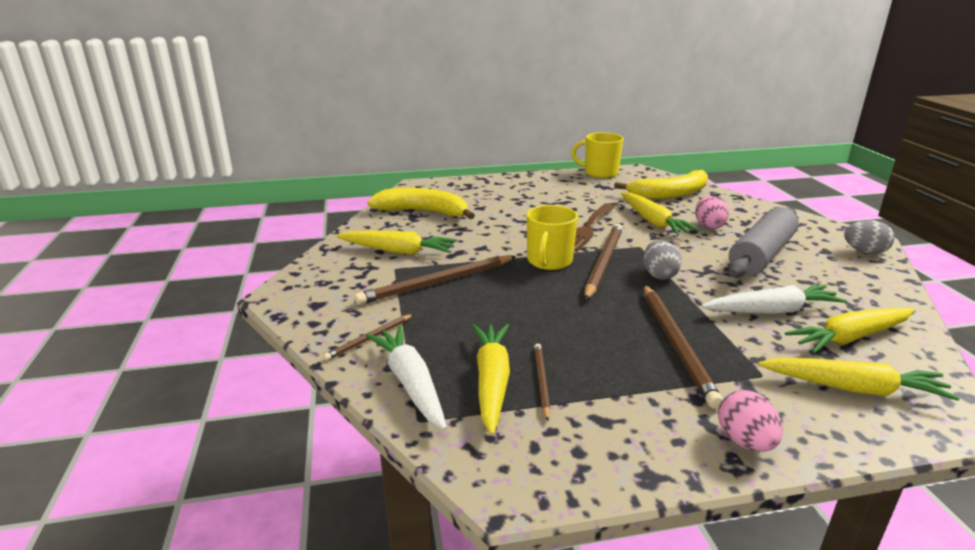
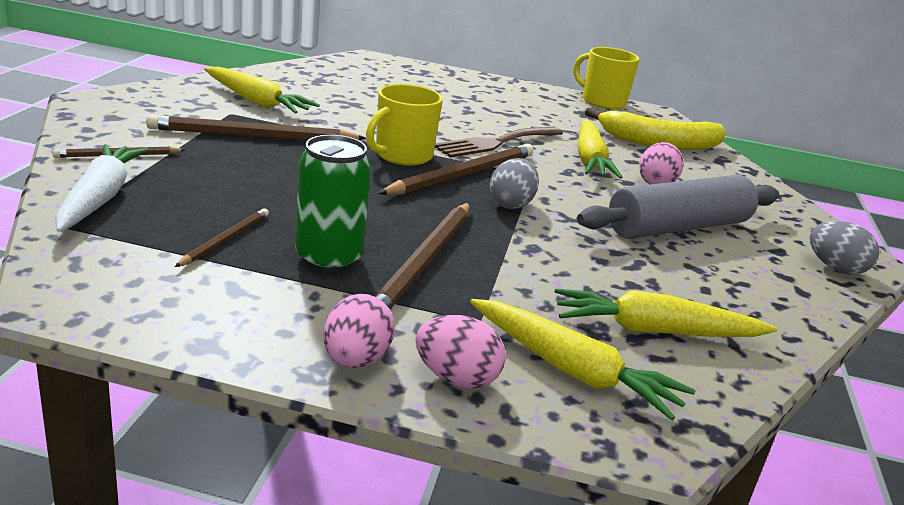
camera: 20 degrees right, 0 degrees up
(423, 212) = (336, 79): yellow banana -> none
(492, 381) = (177, 223): yellow carrot -> none
(622, 367) = (328, 259): none -> green can
(772, 311) = (595, 276): white carrot -> none
(811, 426) = (456, 379): none -> pink egg

